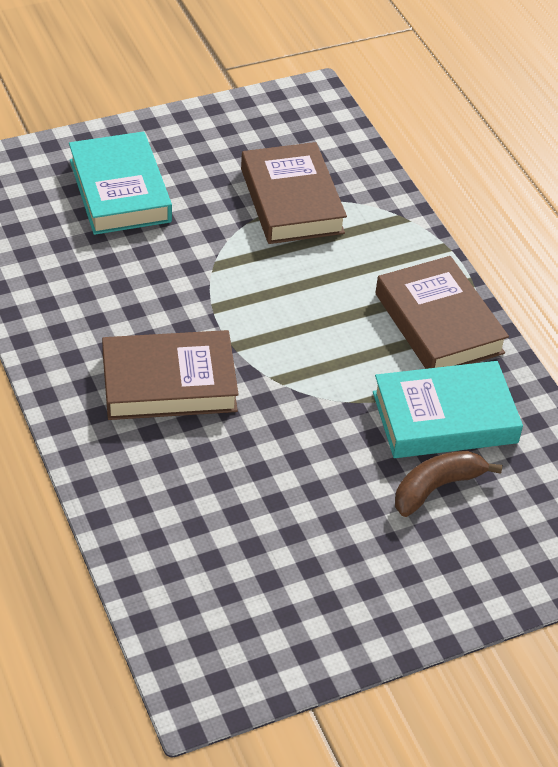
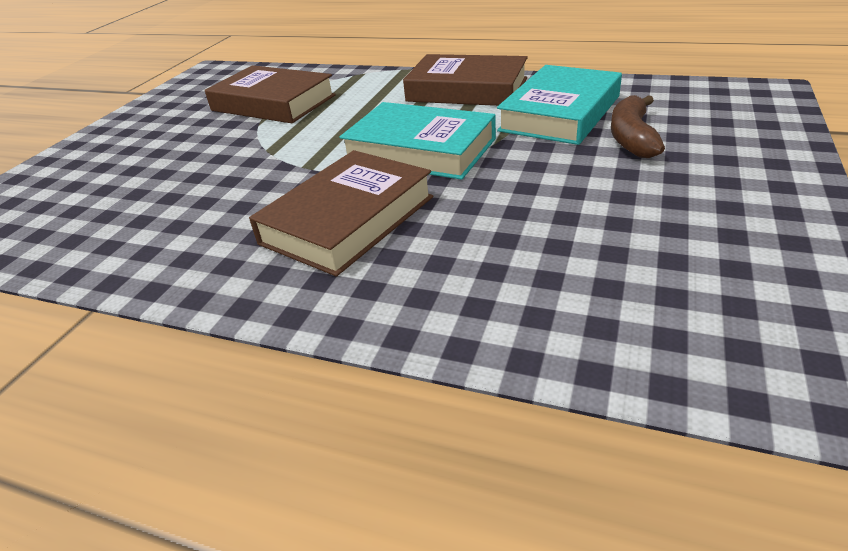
camera: 40 degrees left, 10 degrees down
(119, 191) = (122, 164): turquoise book -> turquoise book (420, 150)

